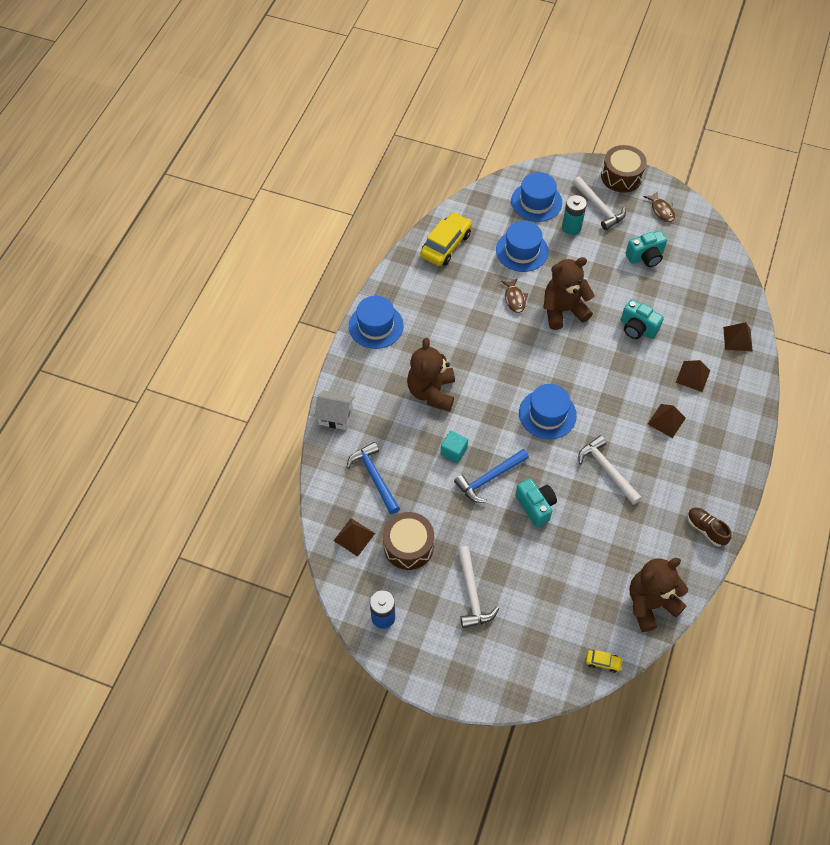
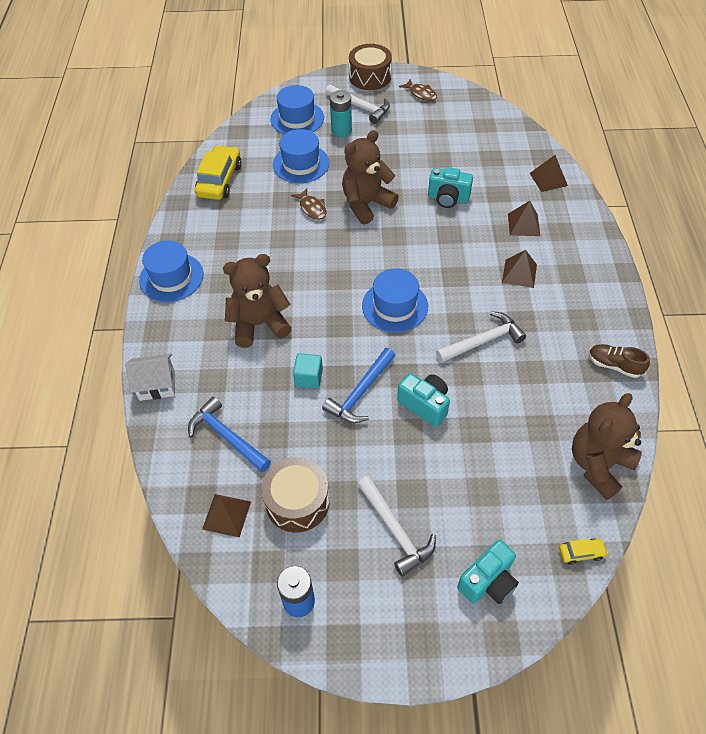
camera: 20 degrees left, 5 degrees down
(431, 392) = (259, 324): brown teddy bear -> brown teddy bear turned 90 degrees clockwise
(607, 470) = (483, 341): white hammer -> white hammer turned 120 degrees clockwise
(645, 257) = (425, 136): turquoise camera -> turquoise camera (488, 581)

